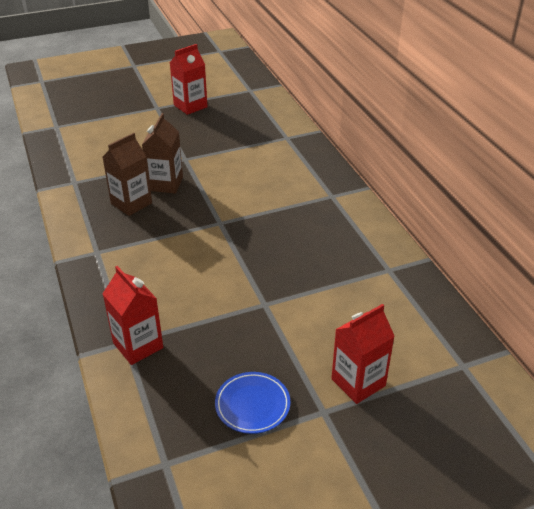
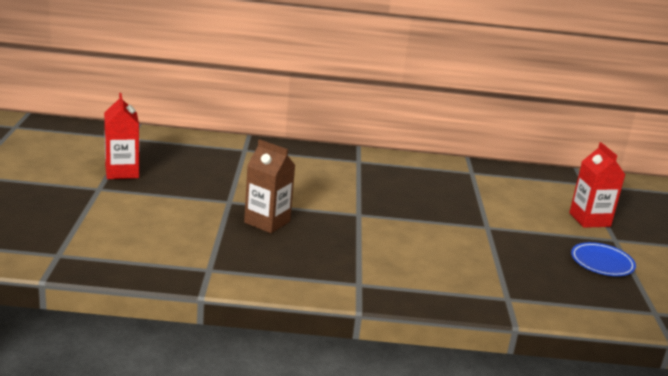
camera: 70 degrees left, 15 degrees down
(131, 203) = (286, 247): brown carton -> none
(138, 345) = (514, 294): red carton -> none

